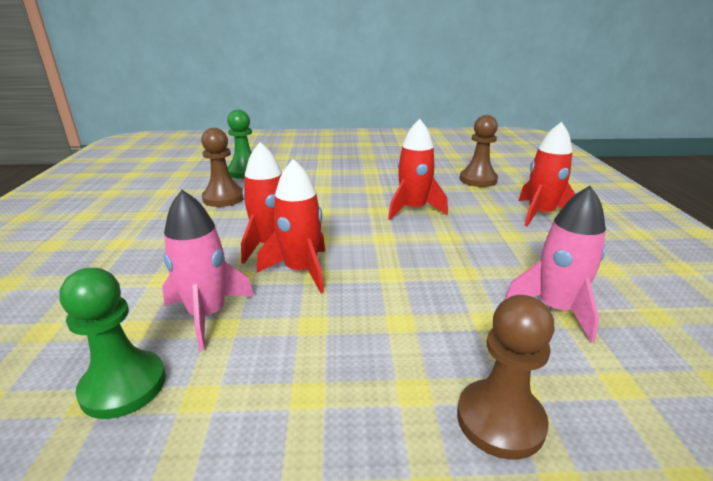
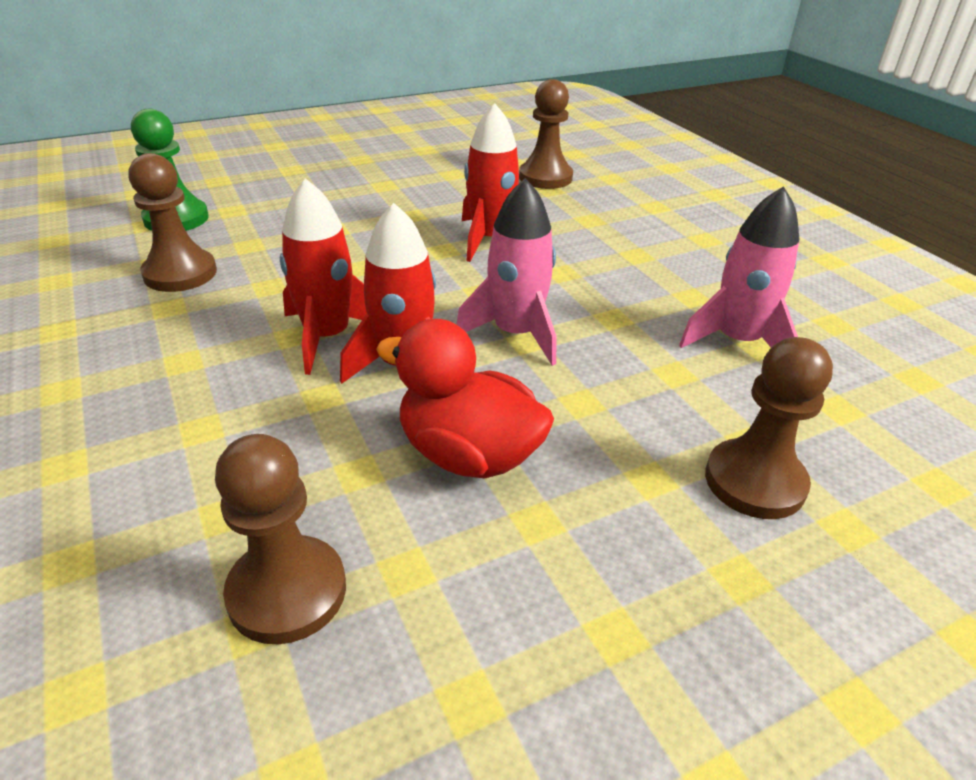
camera: 25 degrees left, 10 degrees up
(123, 386) = (287, 592): green pawn -> brown pawn
(208, 315) = (321, 462): pink rocket -> pink rocket (516, 333)
(297, 335) = (468, 454): none -> red duck
(540, 214) = (652, 218): red rocket -> none

